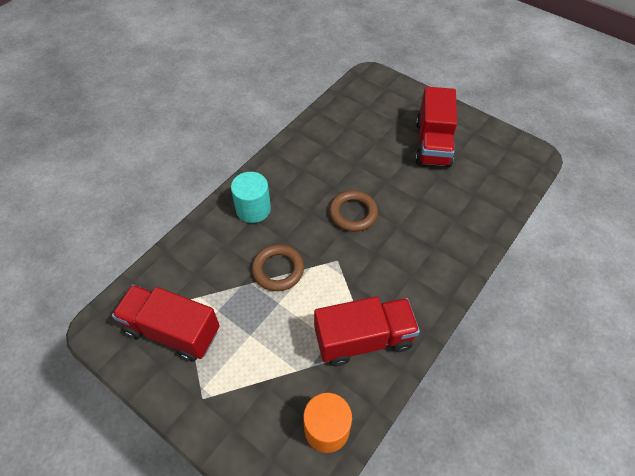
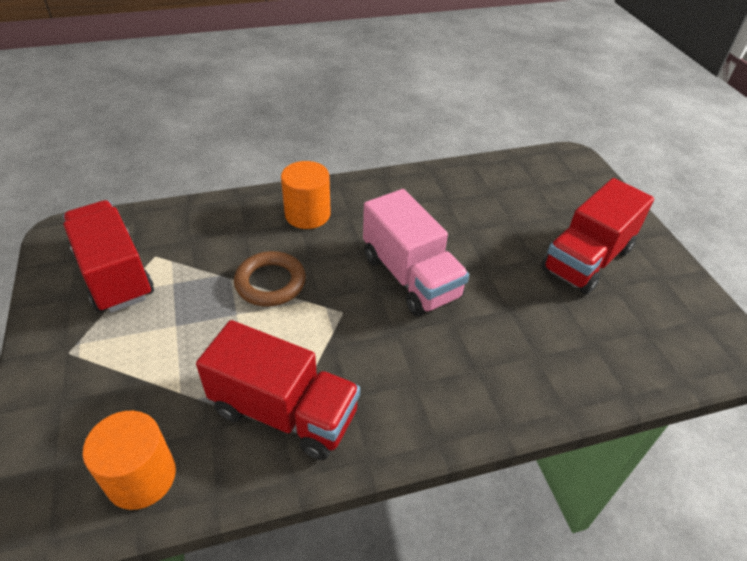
camera: 35 degrees right, 10 degrees down
(253, 209) = (307, 214): turquoise cylinder -> orange cylinder
(353, 213) = (410, 276): brown ring -> pink truck

